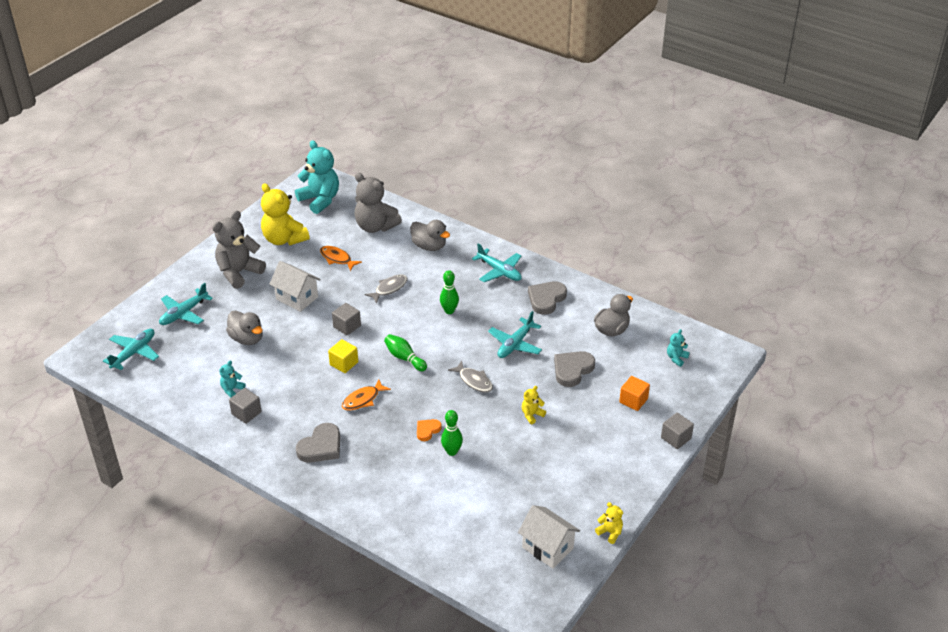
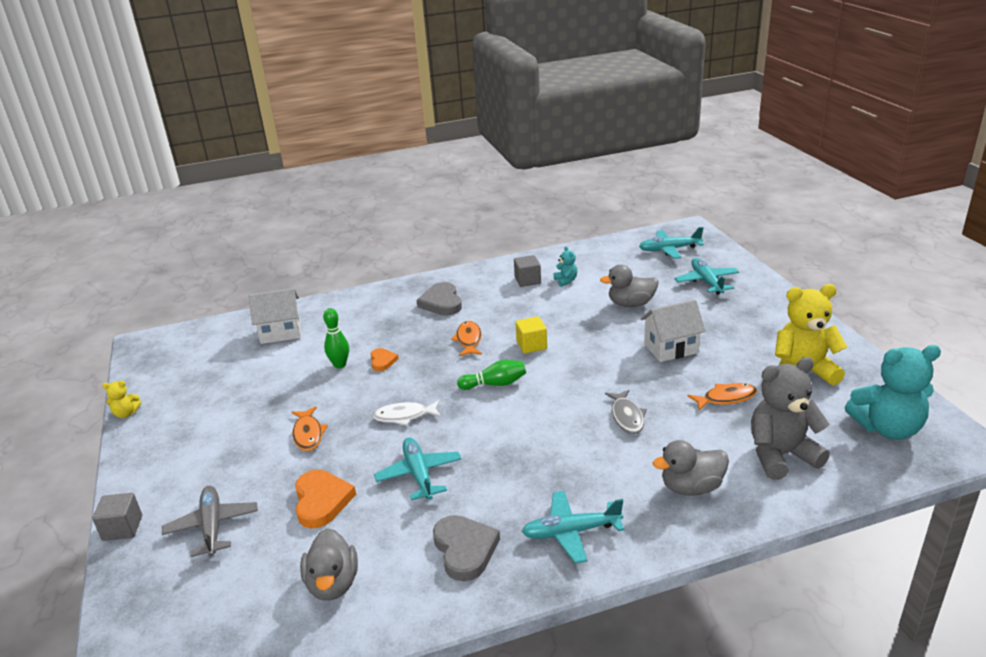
camera: 130 degrees right, 10 degrees down
(134, 353) = (669, 249): turquoise plane -> turquoise plane turned 105 degrees clockwise
(239, 272) = (753, 326): grey teddy bear -> none
(347, 326) = (588, 365): grey cube -> none
(449, 311) = (536, 447): green bowling pin -> none
(474, 381) = (404, 416): grey fish -> white fish
(532, 415) = (308, 434): yellow teddy bear -> orange fish
(547, 548) = (175, 372): white house -> white house (281, 332)
(572, 370) = (321, 501): grey heart -> orange heart
(633, 400) = (212, 526): orange cube -> grey plane
(676, 358) = (204, 621): turquoise teddy bear -> none

